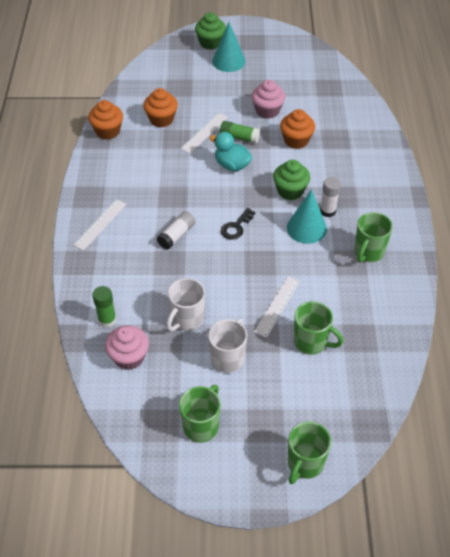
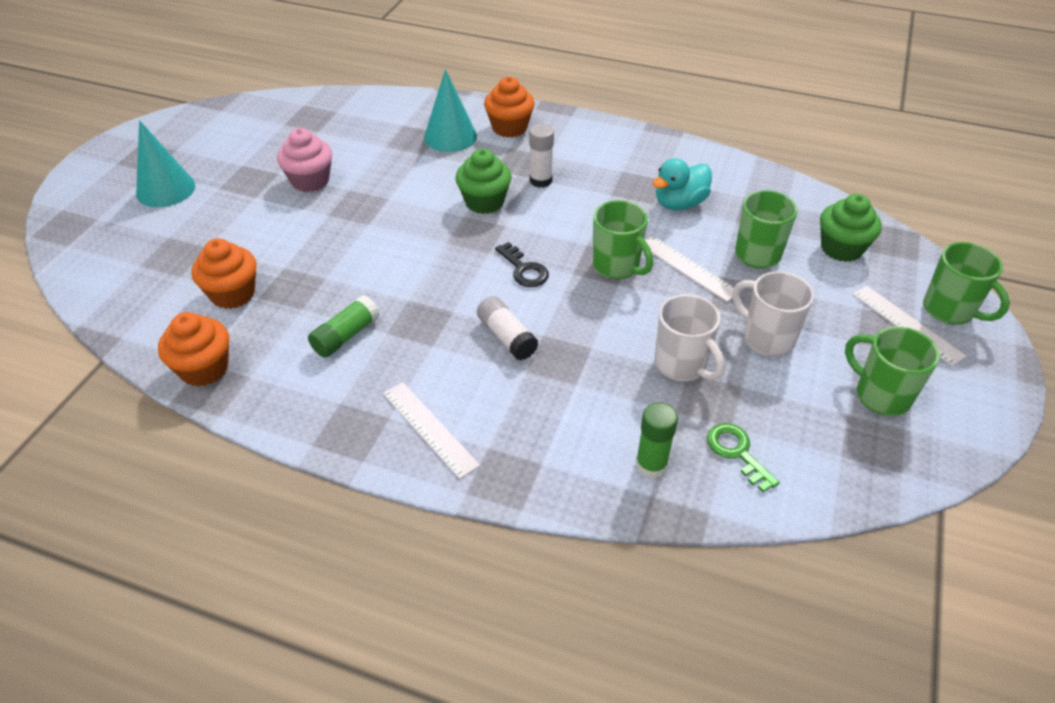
camera: 70 degrees left, 5 degrees down
(129, 357) = (737, 452): pink cupcake -> green key
(204, 133) = (305, 253): white ruler -> white ruler (907, 324)
(210, 43) = (102, 197): green cupcake -> green cupcake (841, 248)
(232, 165) = (396, 243): turquoise duck -> turquoise duck (679, 203)
(239, 137) = (344, 221): green glue stick -> green glue stick (346, 336)
(296, 140) = (391, 171): orange cupcake -> orange cupcake (509, 128)
(306, 228) = (561, 206): turquoise cone -> turquoise cone (450, 136)
(368, 252) = (628, 169): green mug -> green mug (617, 267)

